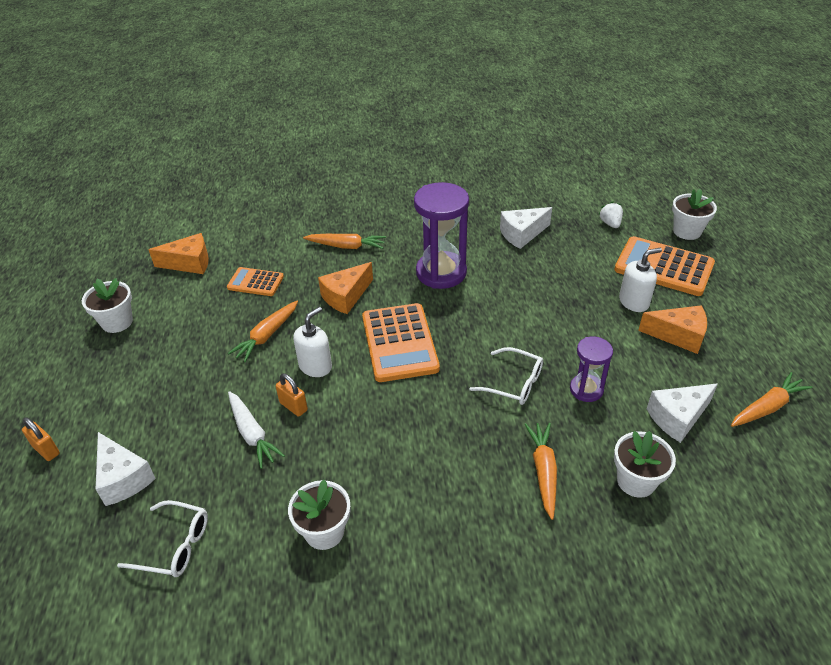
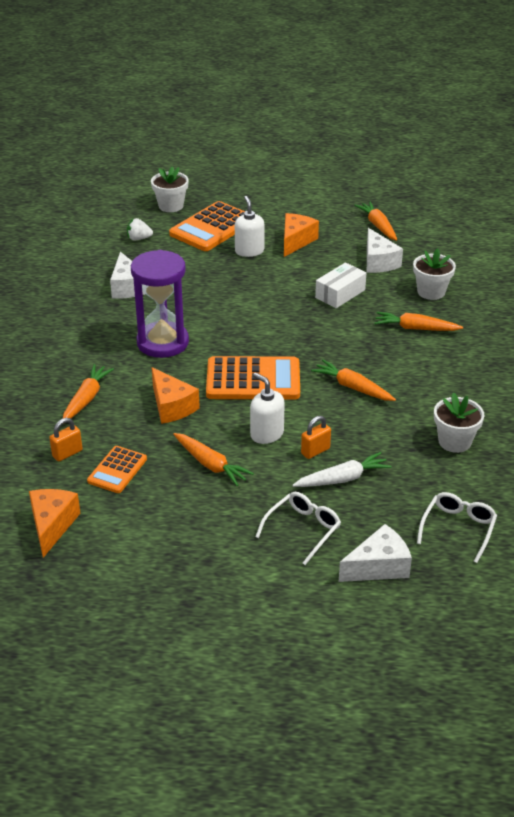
camera: 80 degrees left, 5 degrees down
(46, 450) = (329, 631): orange padlock -> orange padlock (67, 453)
(117, 322) = (139, 587): white flower pot -> none
(406, 424) = (353, 387): none -> orange carrot
(513, 383) = (323, 326): white glasses -> white glasses (302, 530)
(586, 389) = (340, 294): purple hourglass -> white box

